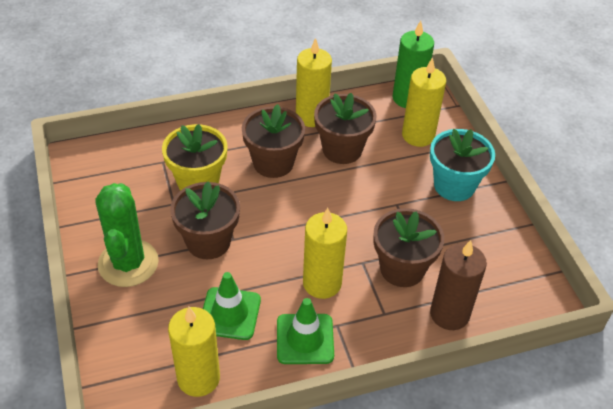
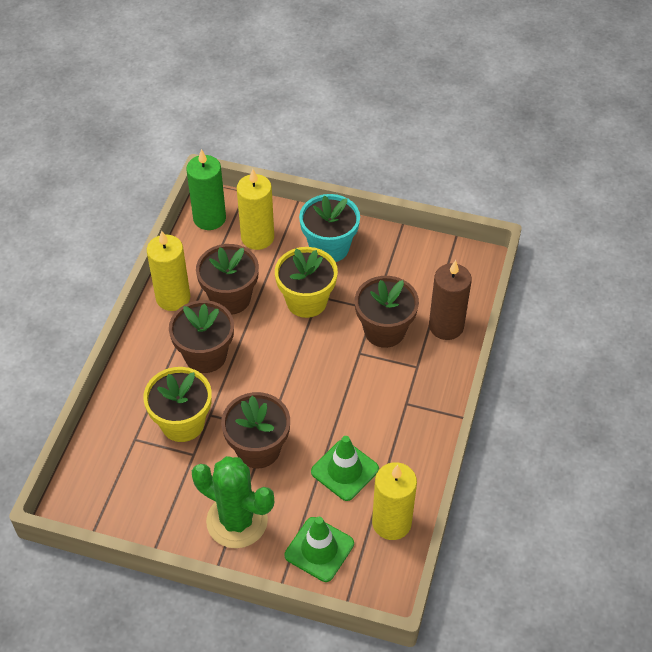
camera: 55 degrees left, 5 degrees up
(305, 339) = (404, 431): green traffic cone -> green traffic cone (319, 549)
(322, 283) = (360, 391): yellow candle -> none
(383, 199) = (306, 301): none -> yellow flower pot

